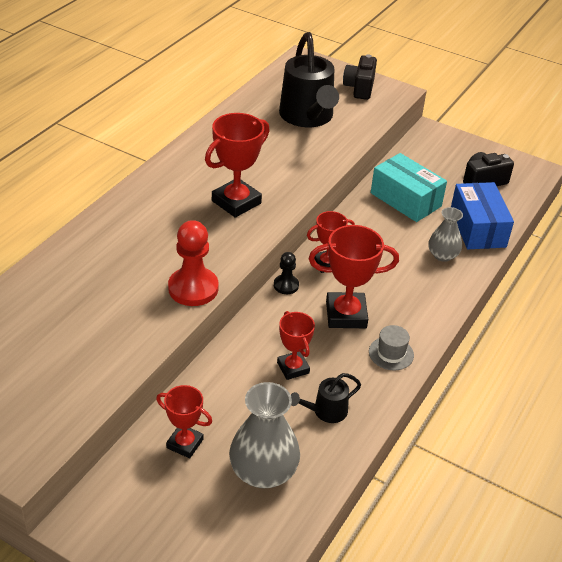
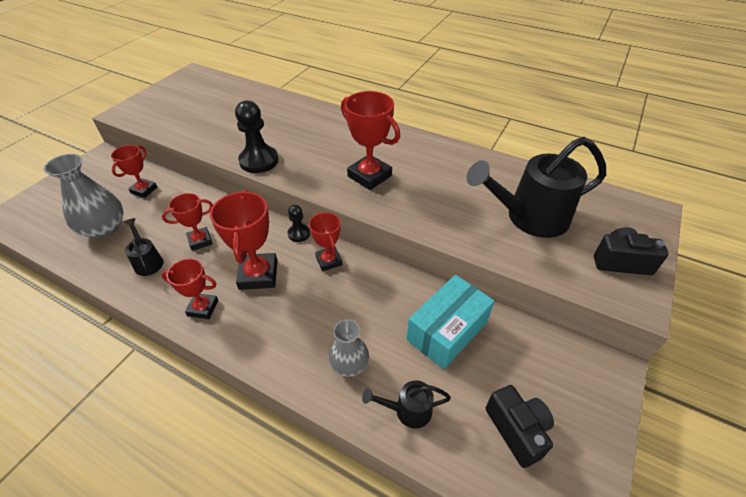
camera: 90 degrees right, 5 degrees up
(193, 288) = (259, 161): red pawn -> black pawn
(391, 353) = (203, 308): grey hat -> red trophy
(477, 228) = (407, 410): blue box -> black watering can

